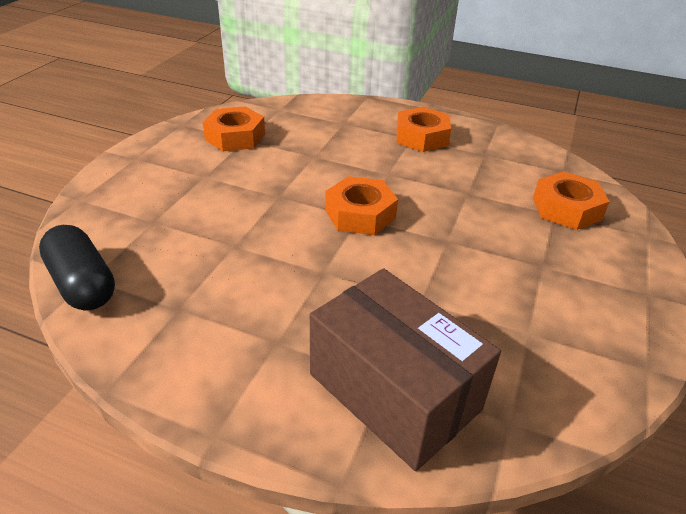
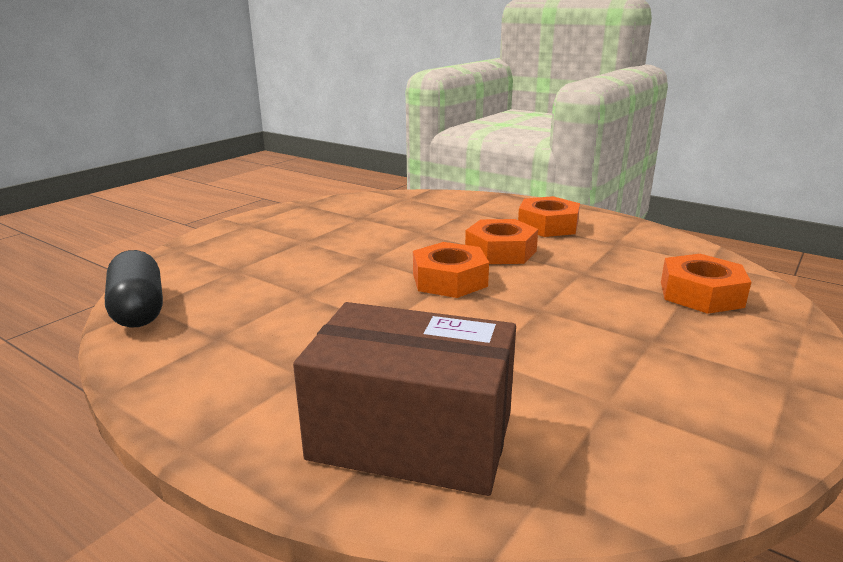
camera: 15 degrees right, 15 degrees down
(235, 137) = (350, 215): orange nut -> orange nut (500, 251)
(394, 391) = (411, 436): brown box -> brown box turned 45 degrees counterclockwise

